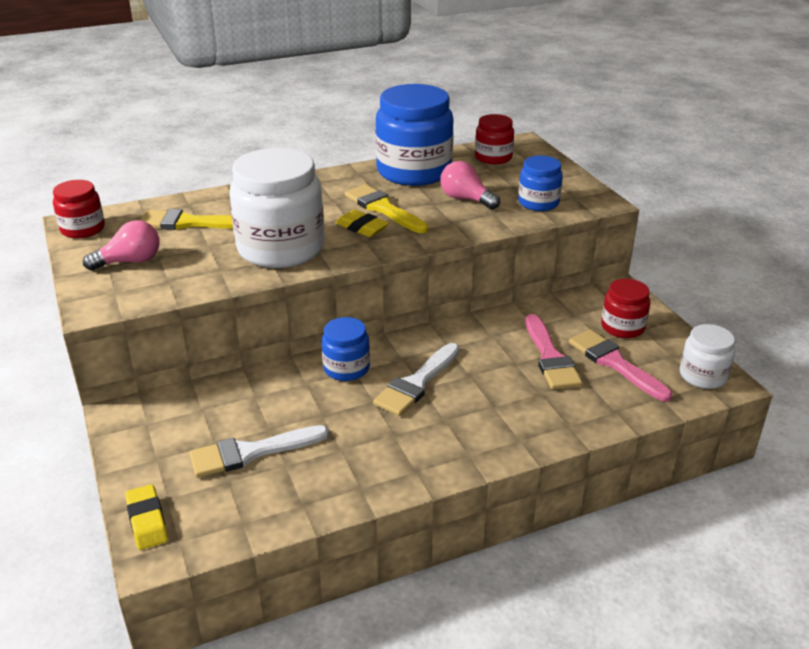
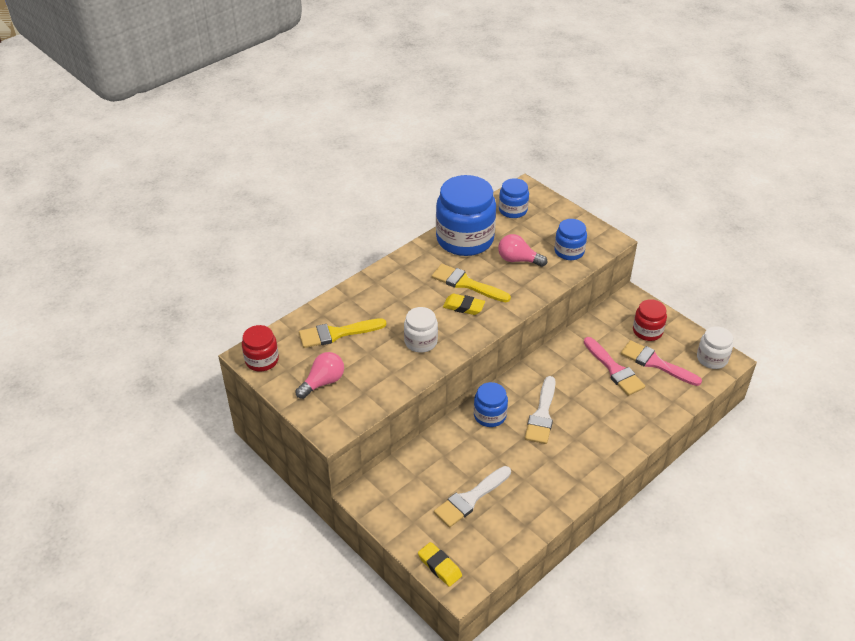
camera: 20 degrees left, 10 degrees up
(281, 248) = (421, 341): white jar -> white jar, size x0.52
(493, 157) = (513, 210): red jar -> blue jar

